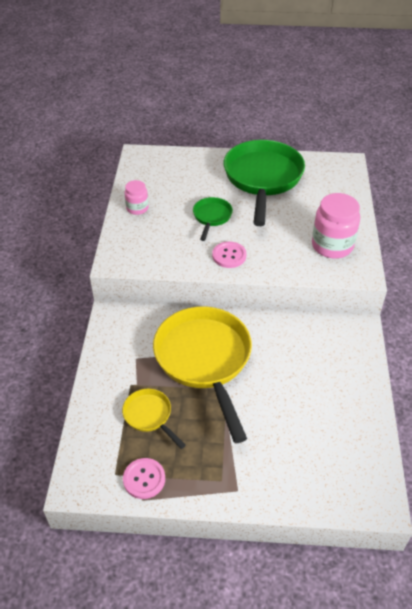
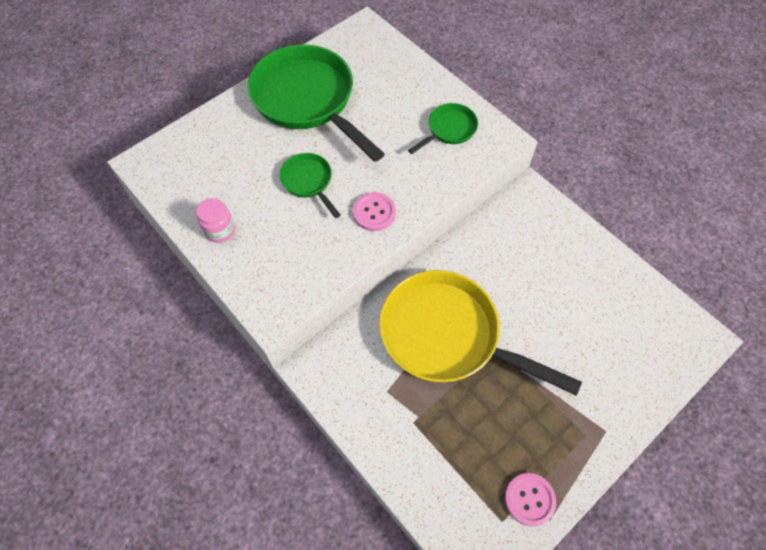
camera: 45 degrees left, 15 degrees up
(149, 416) = (465, 436): yellow pan -> none
(332, 246) = (449, 129): pink jar -> green pan

